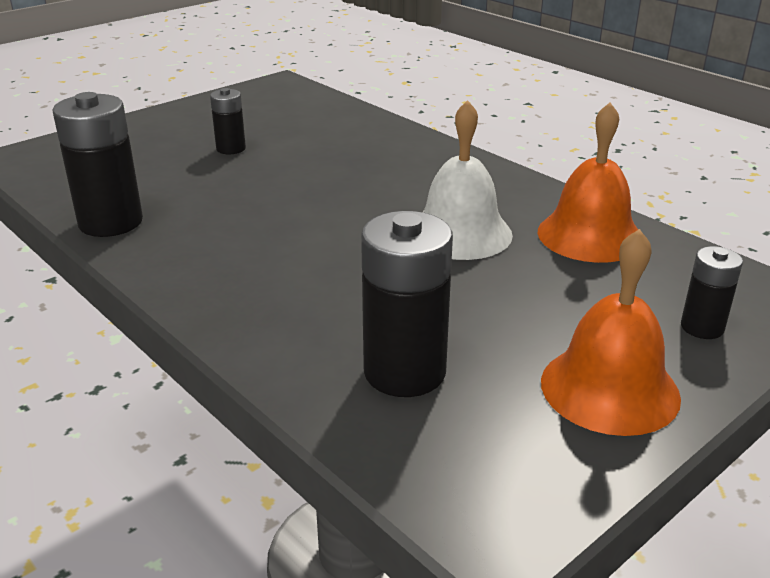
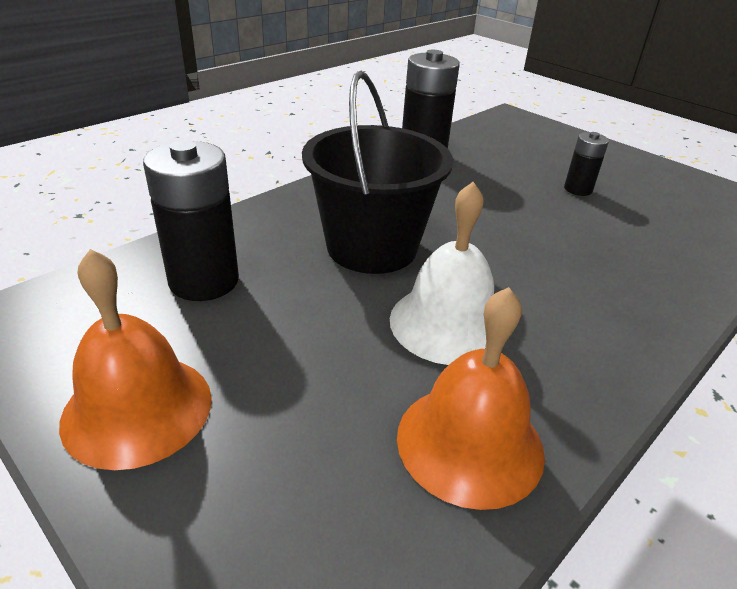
camera: 85 degrees right, 5 degrees up
(336, 264) = (371, 247): none -> black bucket
(702, 327) = (232, 530): black battery -> none

